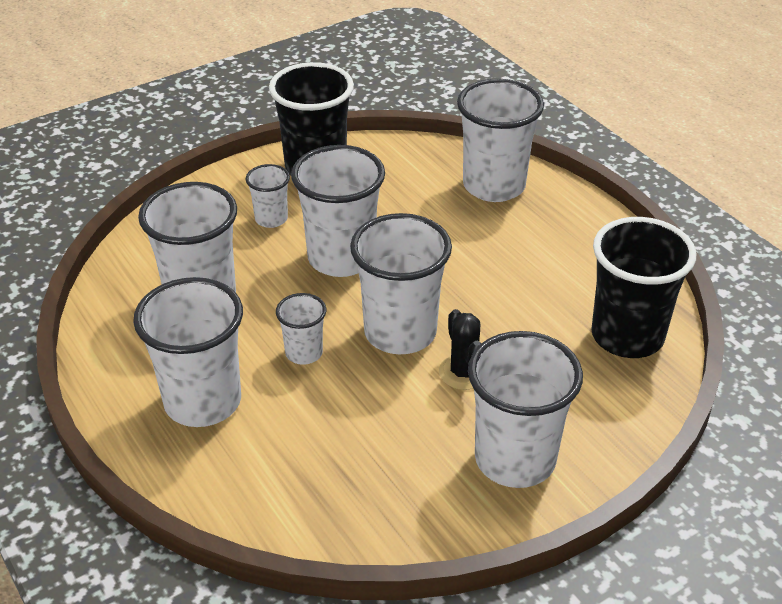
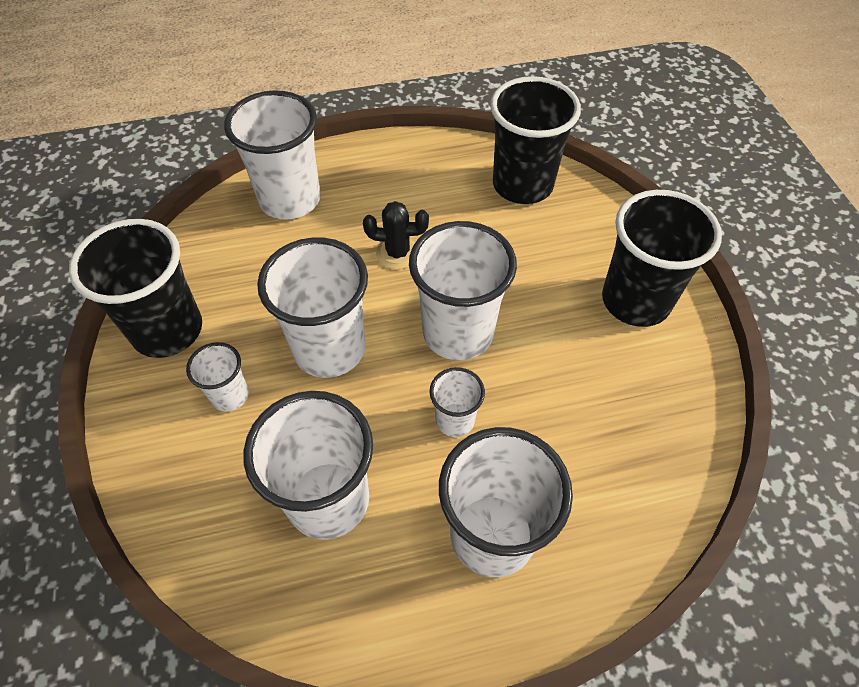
camera: 70 degrees left, 15 degrees up
(463, 372) = (526, 302): black cactus -> black cactus (397, 253)
(515, 459) = (635, 301): white cup -> black cup

